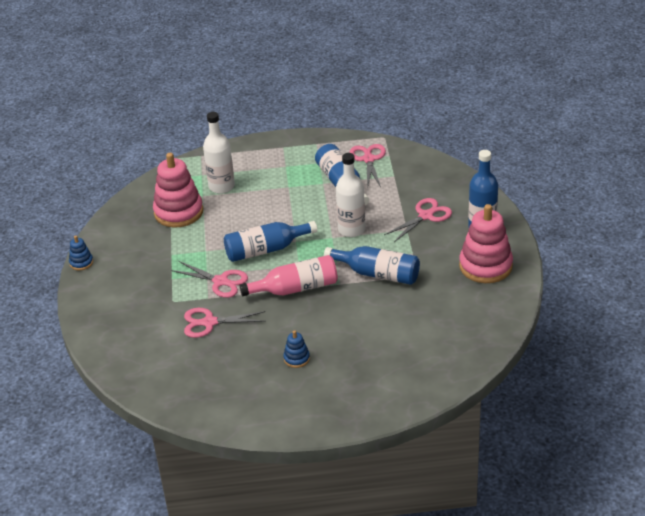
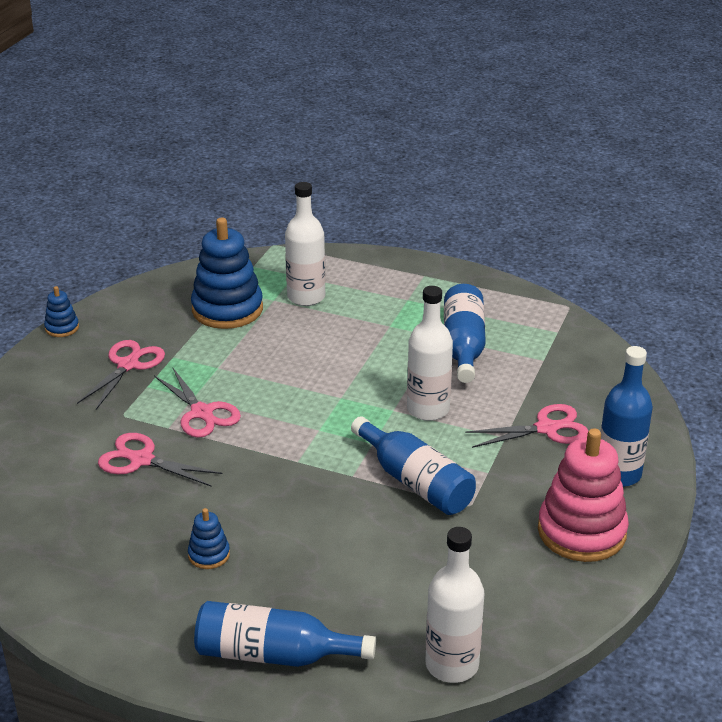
camera: 25 degrees right, 5 degrees down
(178, 212) = (227, 309): pink stacking toy -> blue stacking toy
(265, 250) = (293, 394): blue bottle -> blue bottle (274, 654)
(296, 288) = (289, 459): pink bottle -> none
(368, 159) = (525, 327): pink scissors -> pink scissors (128, 365)
(471, 360) = (452, 665): none -> white bottle

